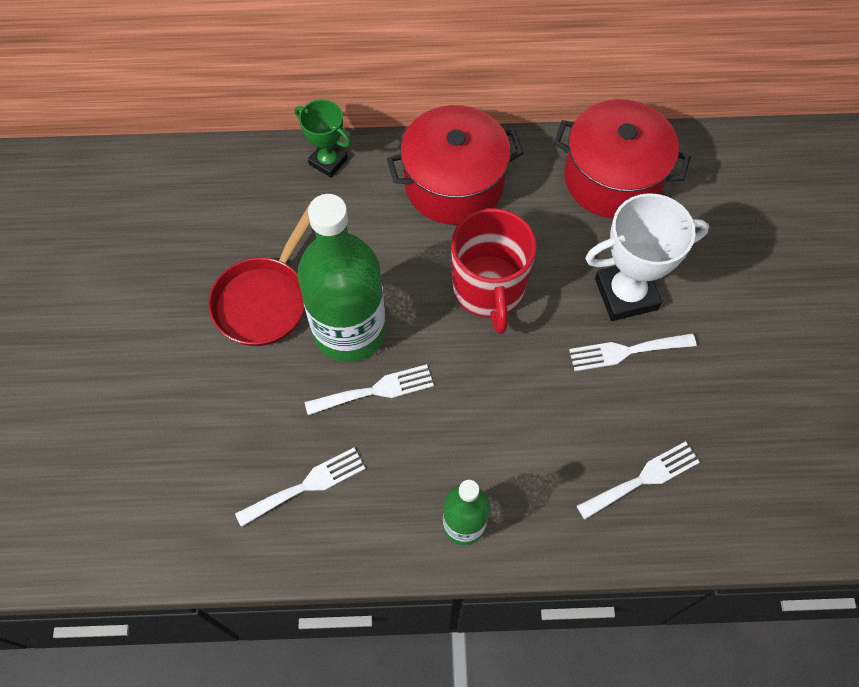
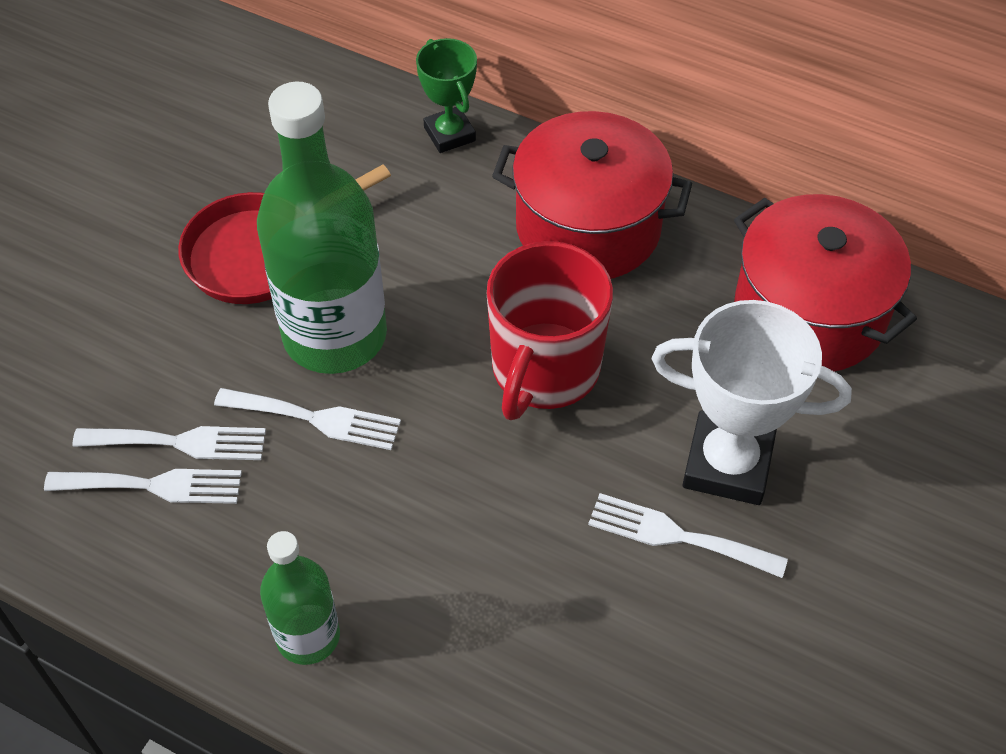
camera: 30 degrees right, 10 degrees down
(643, 479) = (586, 710): white fork -> white fork (179, 442)

